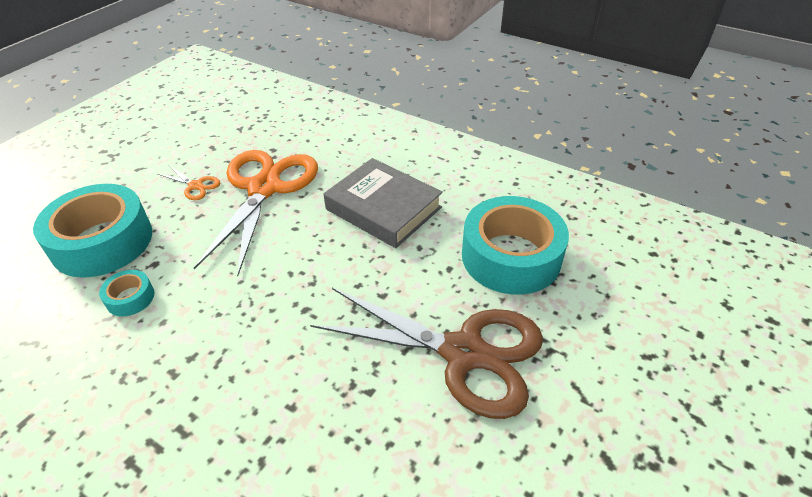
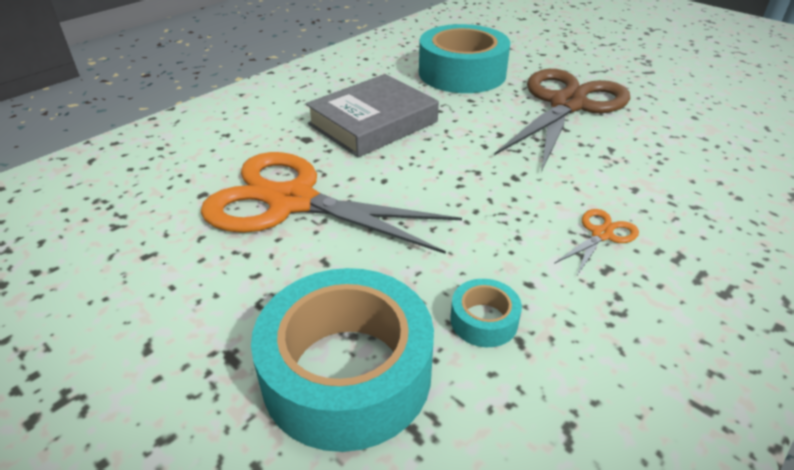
camera: 80 degrees left, 5 degrees down
(195, 186) = (247, 268): orange scissors -> orange scissors (601, 234)

